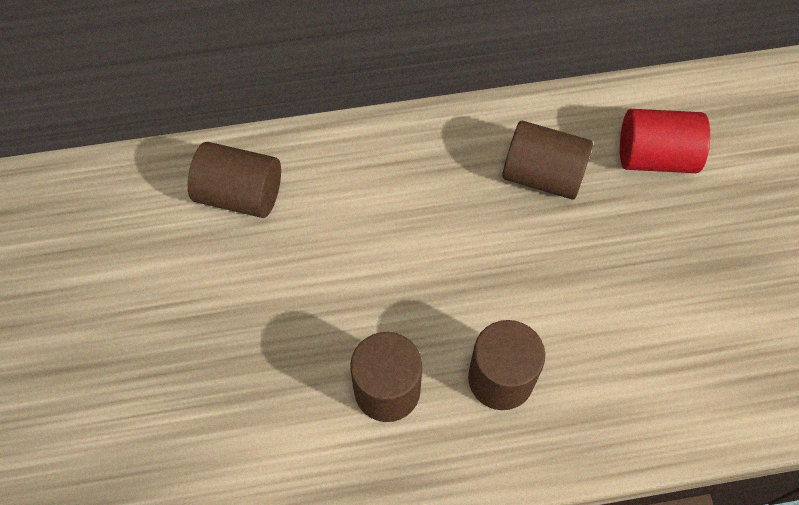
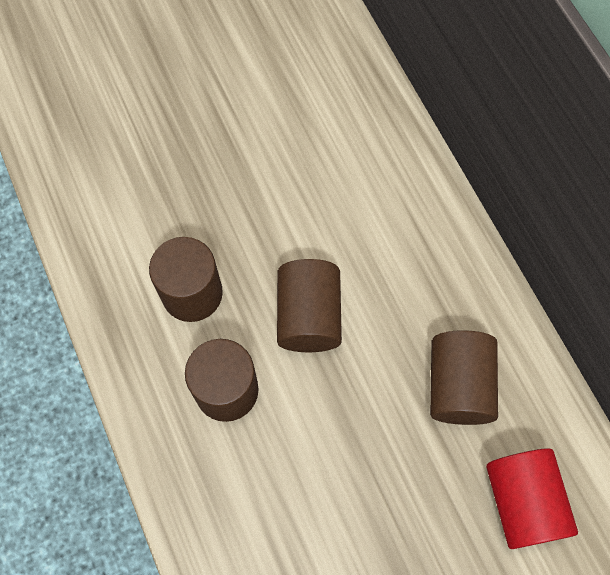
camera: 75 degrees right, 5 degrees up
(240, 194) = (347, 121): brown cylinder -> brown cylinder (308, 316)

